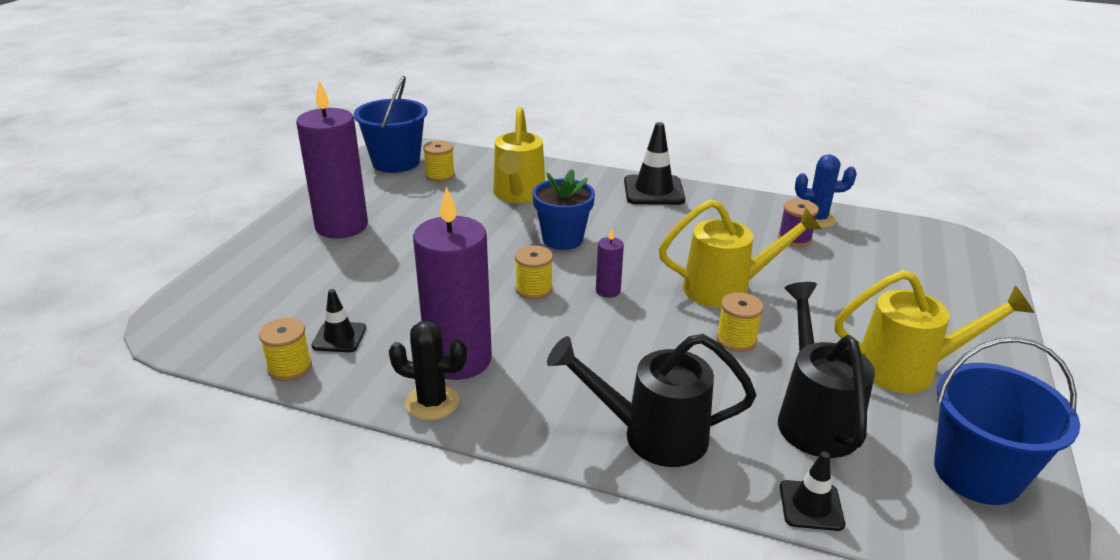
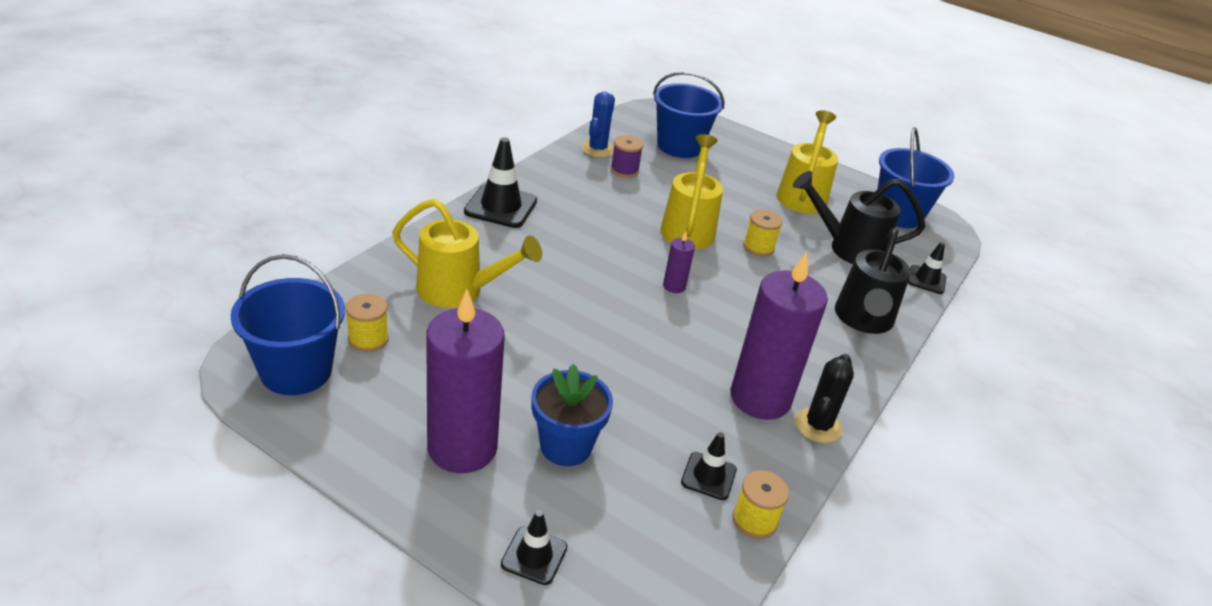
camera: 80 degrees left, 5 degrees up
(242, 268) = (534, 556): none -> black traffic cone
(534, 289) = (658, 327): yellow spool -> none
(562, 239) = (572, 287): blue flower pot -> blue flower pot (566, 446)
(897, 265) = (679, 146): none -> blue bucket

